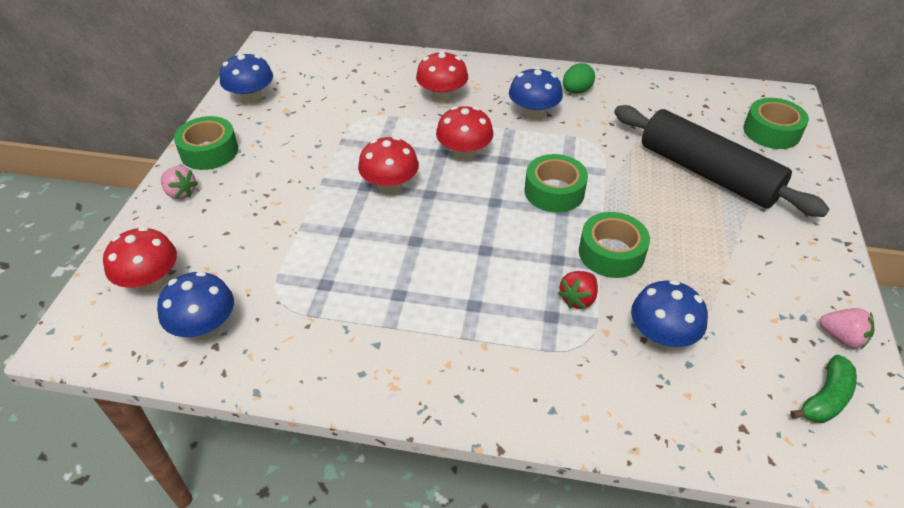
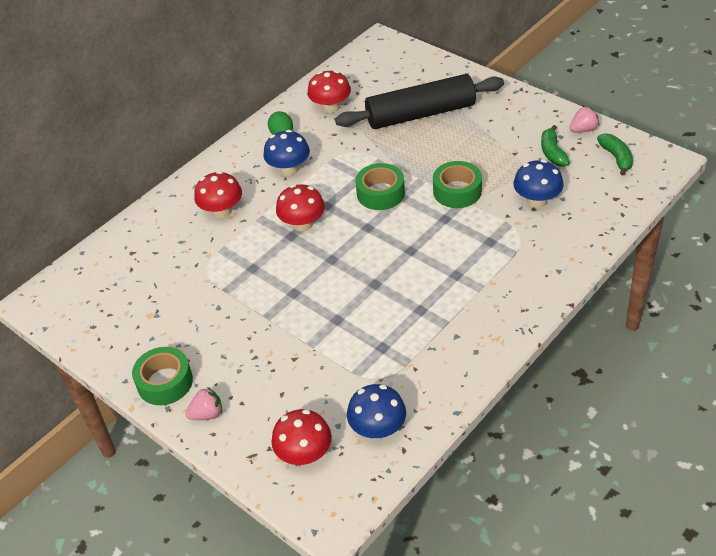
camera: 55 degrees left, 0 degrees up
(251, 99) = (111, 334): blue mushroom -> none
(390, 187) = (306, 279): red mushroom -> red mushroom (331, 107)
(578, 299) = (484, 223): red strawberry -> none
(763, 320) = (552, 153): none -> green banana
(771, 132) = (406, 66): green tape -> none

